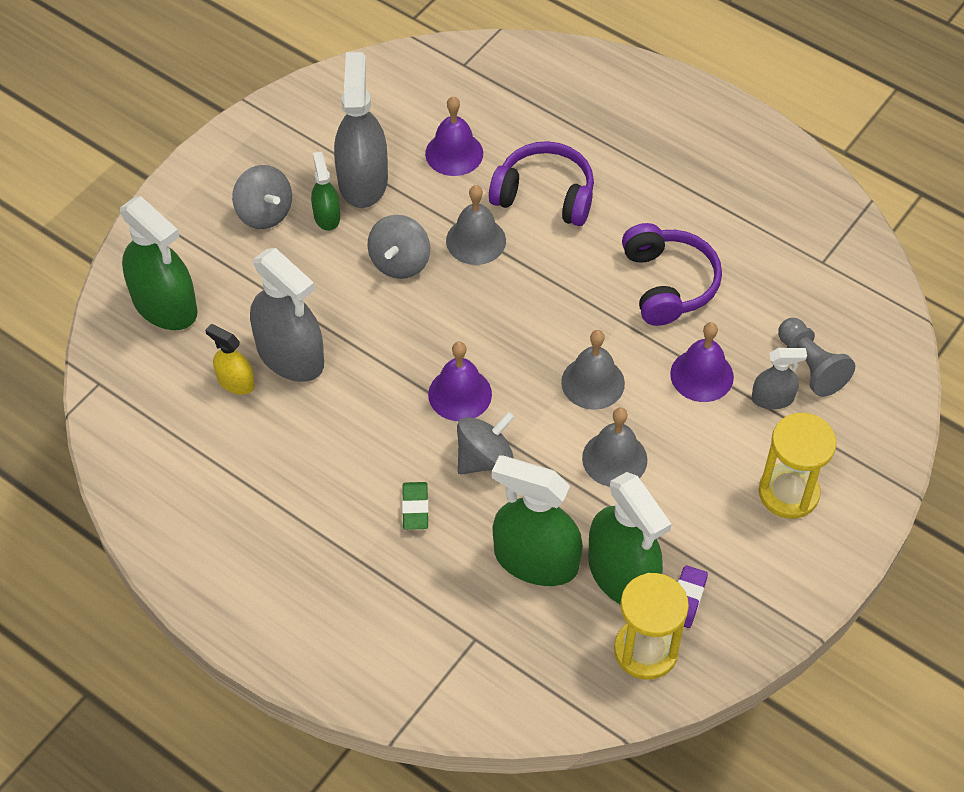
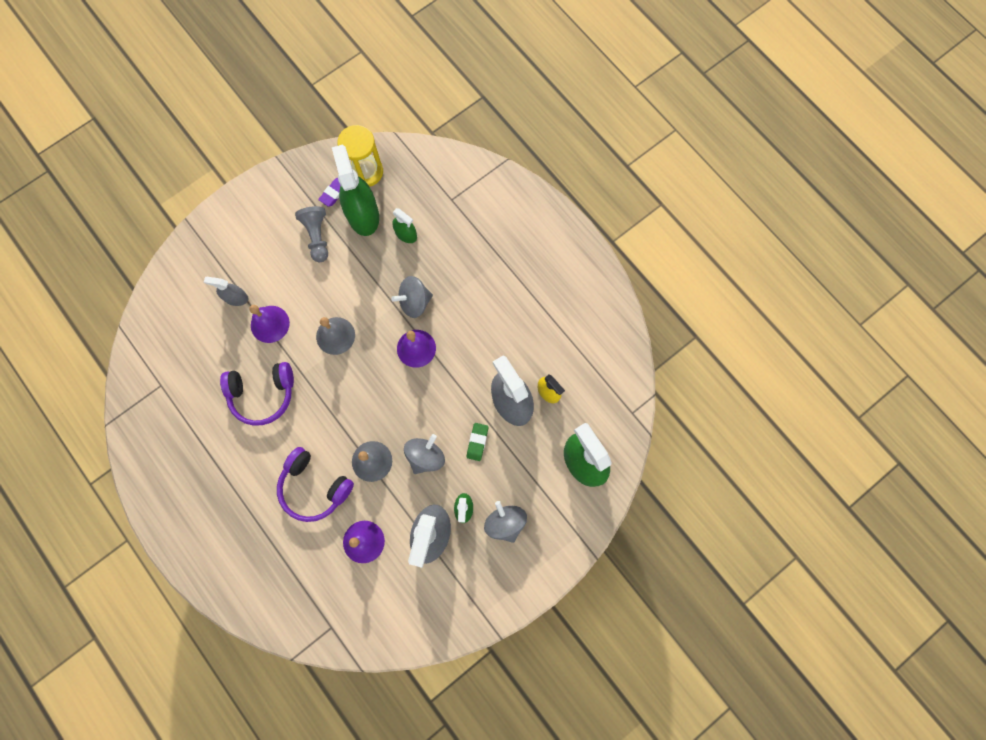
camera: 165 degrees left, 20 degrees up
(415, 508) = (462, 281): green eraser -> green eraser (477, 442)
(536, 560) = (406, 234): green spray bottle -> green spray bottle, size x0.52
(614, 459) = (341, 283): grey bell -> none
(668, 284) = (263, 394): purple headphones -> purple headphones turned 105 degrees counterclockwise
(788, 493) = (254, 238): yellow hourglass -> none
(810, 366) = (204, 313): grey pawn -> grey pawn (317, 237)

